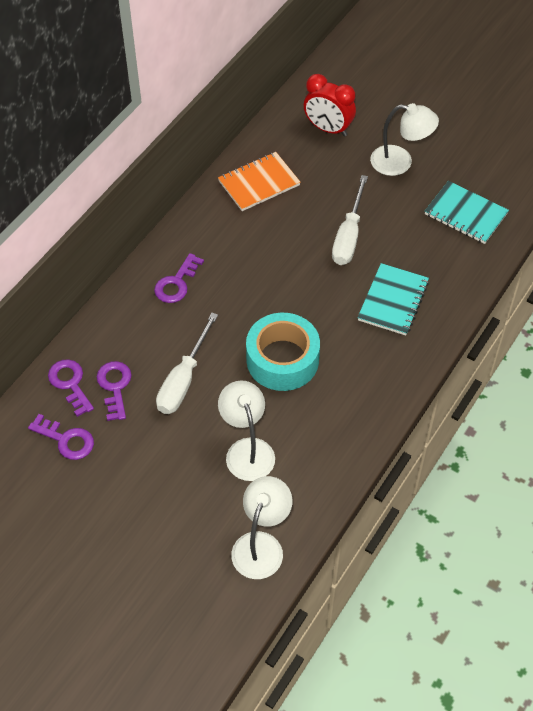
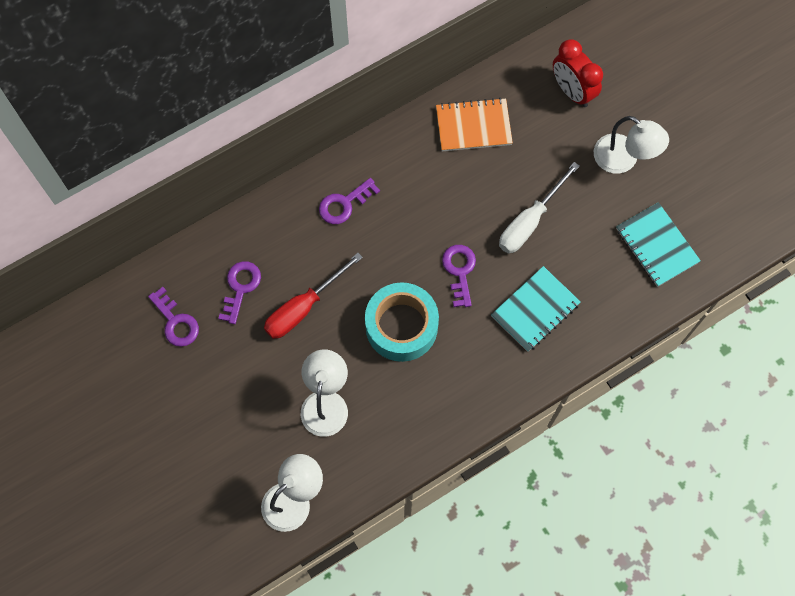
camera: 25 degrees right, 15 degrees up
(70, 383) = (203, 267): purple key -> purple key (459, 271)
(183, 380) = (303, 307): white screwdriver -> red screwdriver

